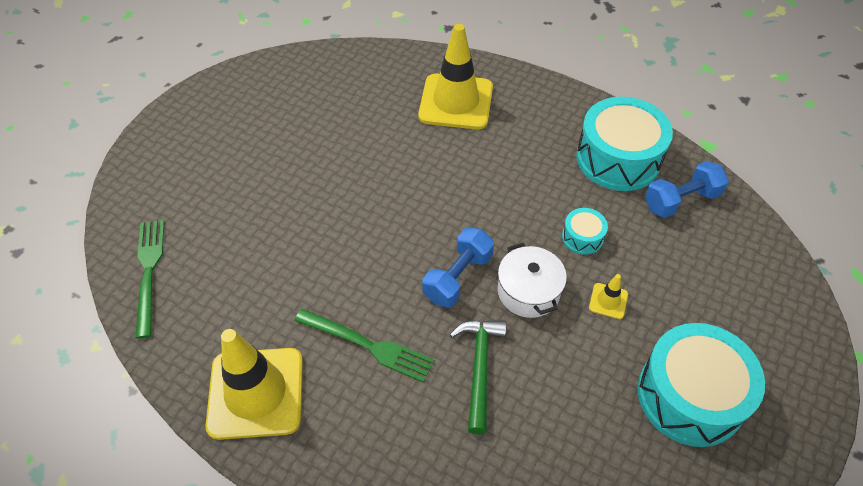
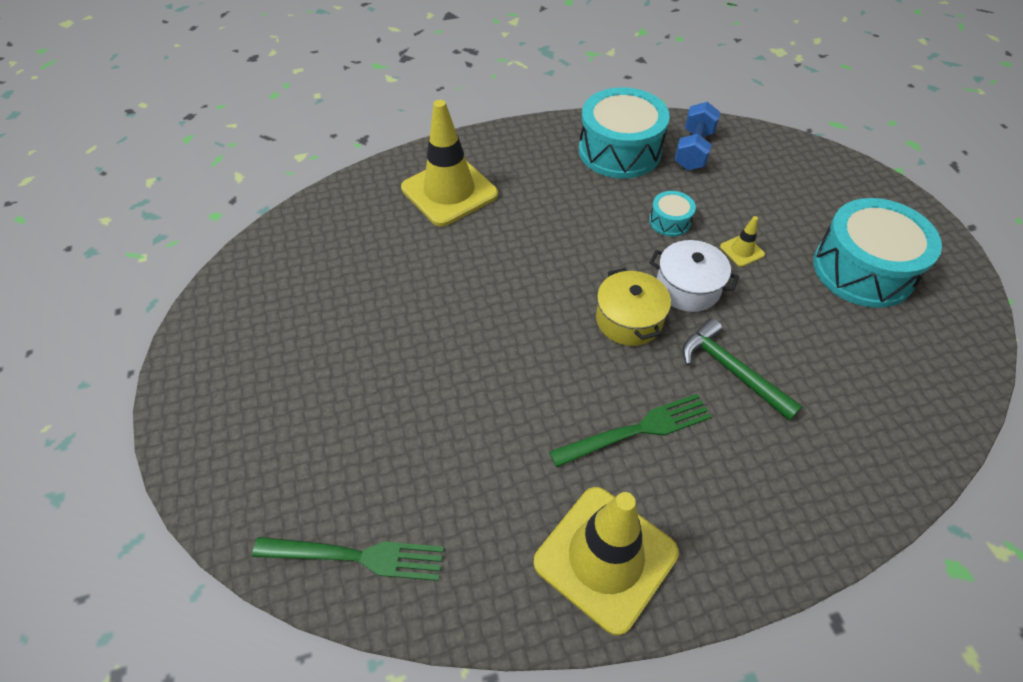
camera: 45 degrees left, 0 degrees up
(149, 271) = (358, 556): green fork -> green fork turned 150 degrees clockwise
(457, 277) = (629, 319): blue dumbbell -> yellow pot

